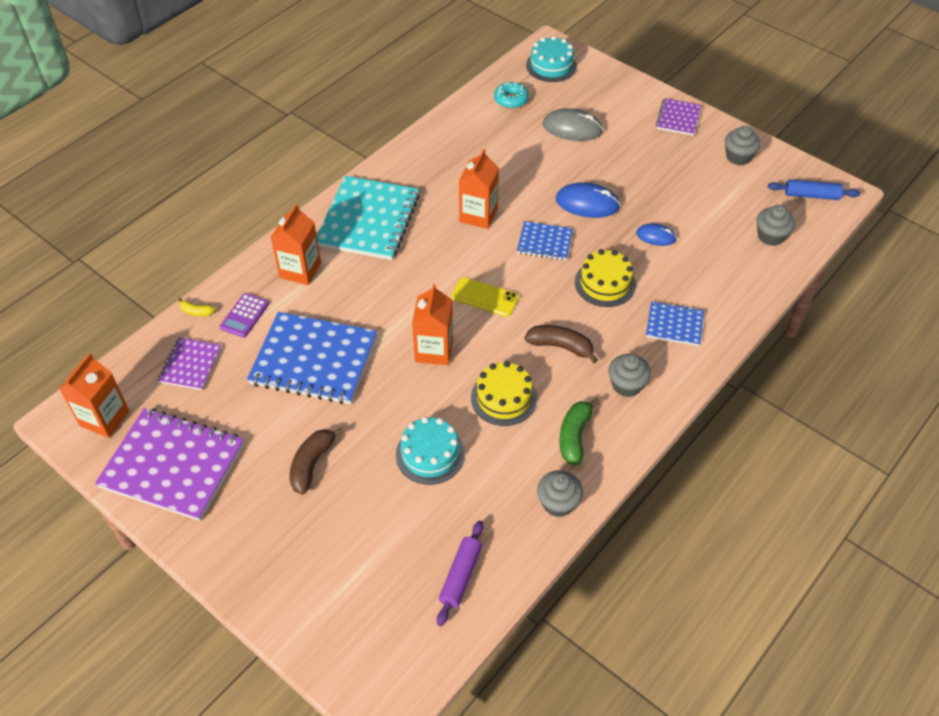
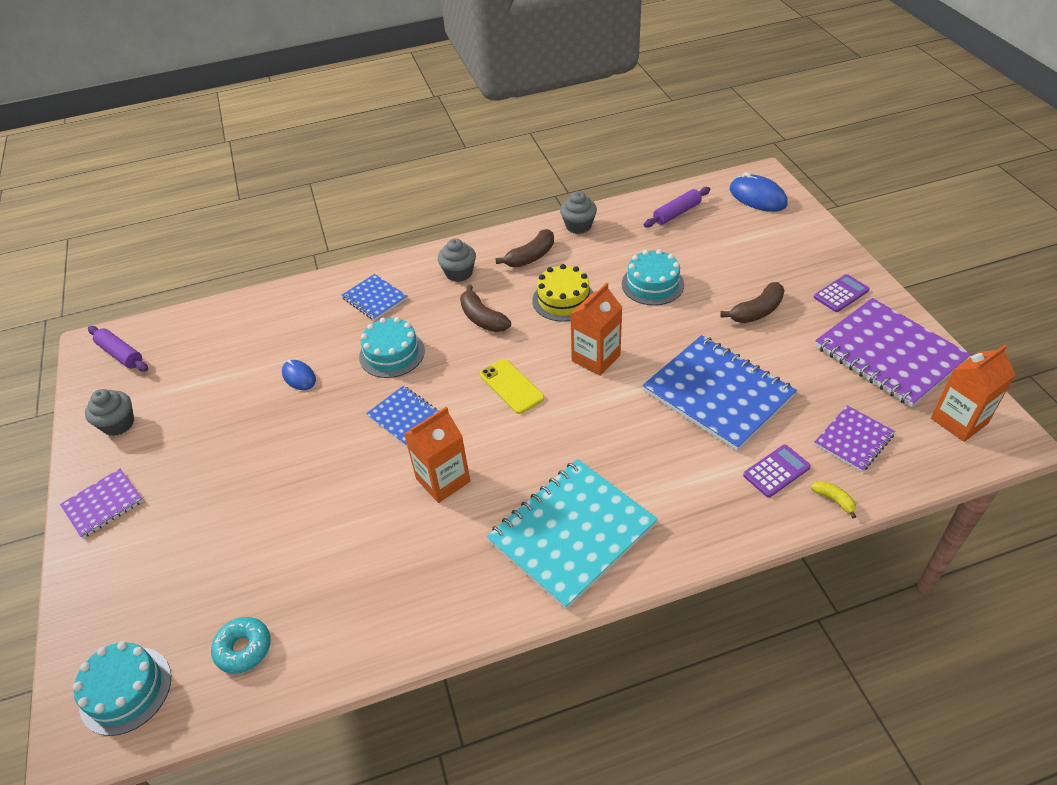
camera: 145 degrees left, 5 degrees down
(233, 525) = (841, 294): none -> purple calculator
(300, 270) = (689, 500): orange carton -> none
(572, 128) = (225, 553): grey mouse -> none
(574, 436) = (531, 257): green banana -> brown banana
(587, 203) = (320, 441): blue mouse -> blue mouse (757, 197)
(605, 283) = (392, 353): yellow cake -> turquoise cake
(770, 236) = (207, 334): grey cupcake -> none
(811, 195) = (121, 354): blue rolling pin -> purple rolling pin

